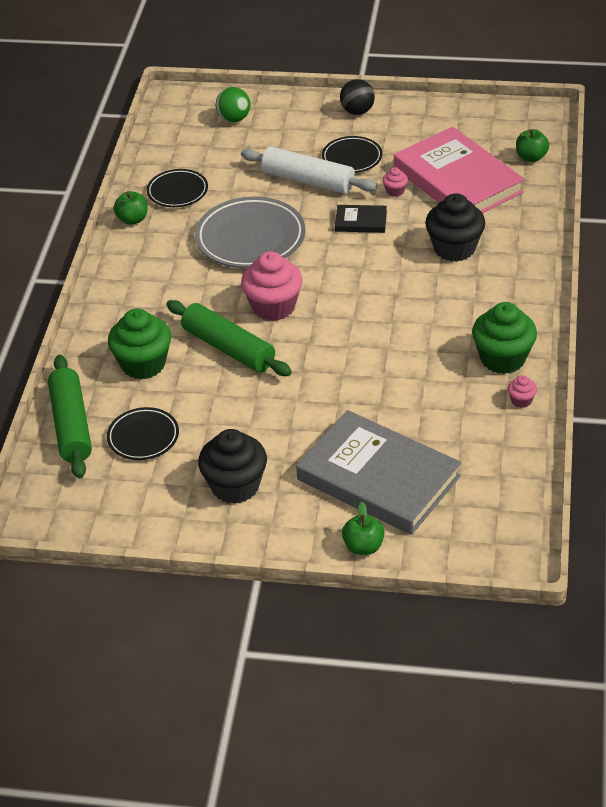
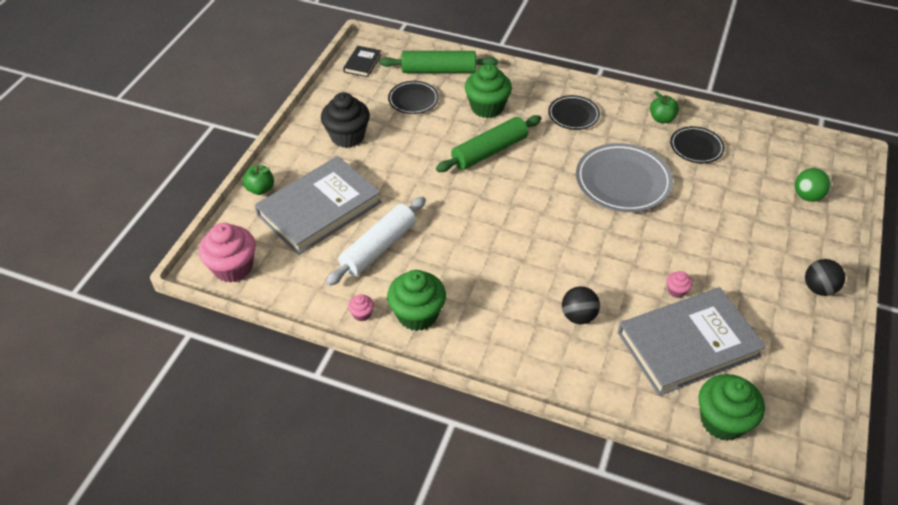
camera: 100 degrees right, 5 degrees up
(273, 307) = (530, 183): pink cupcake -> pink cupcake (233, 267)
(308, 181) = (701, 231): white rolling pin -> white rolling pin (378, 247)
(352, 158) = (735, 269): black plate -> black plate (573, 115)
(361, 221) = (633, 257): black book -> black book (362, 63)
(454, 248) = (578, 316): black cupcake -> black ball
(457, 180) = (688, 344): pink book -> grey book
(531, 157) = (722, 421): green apple -> green cupcake

